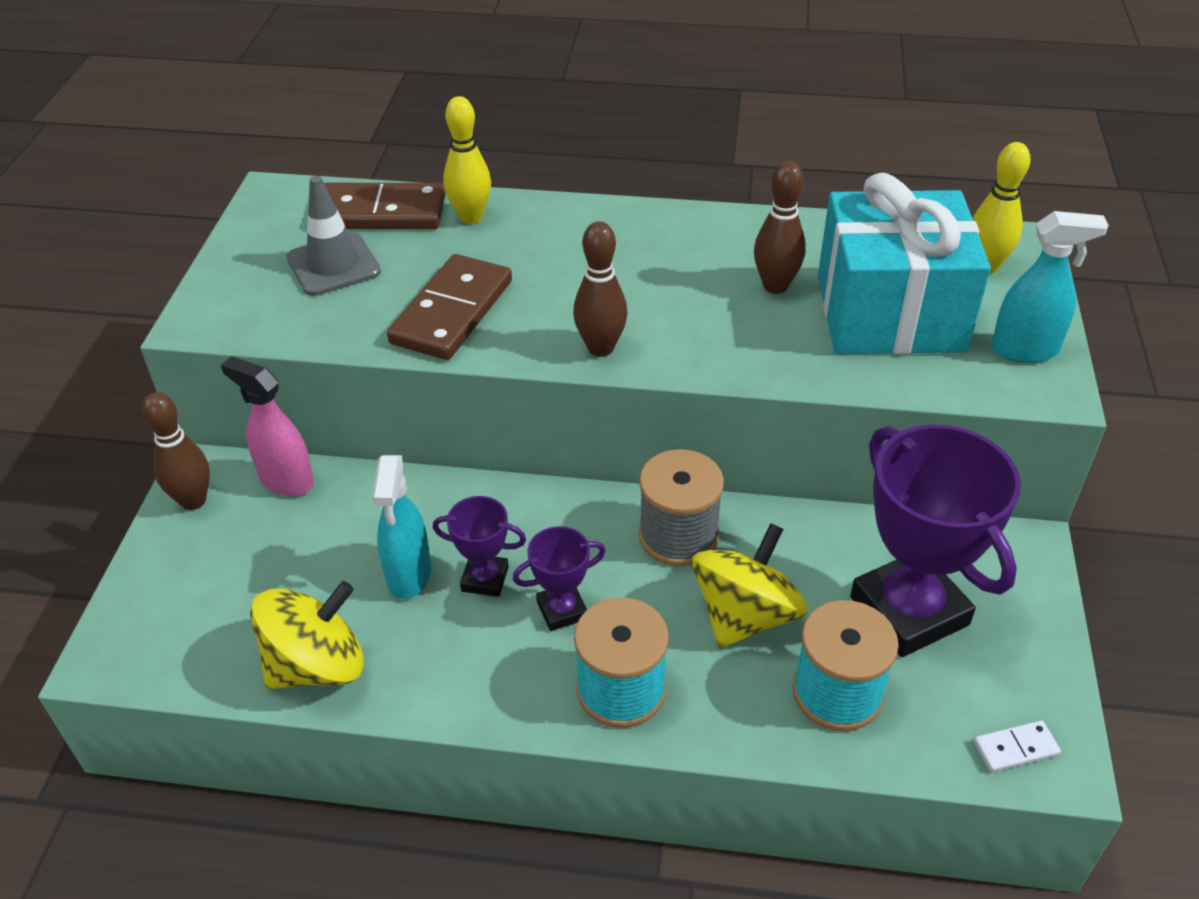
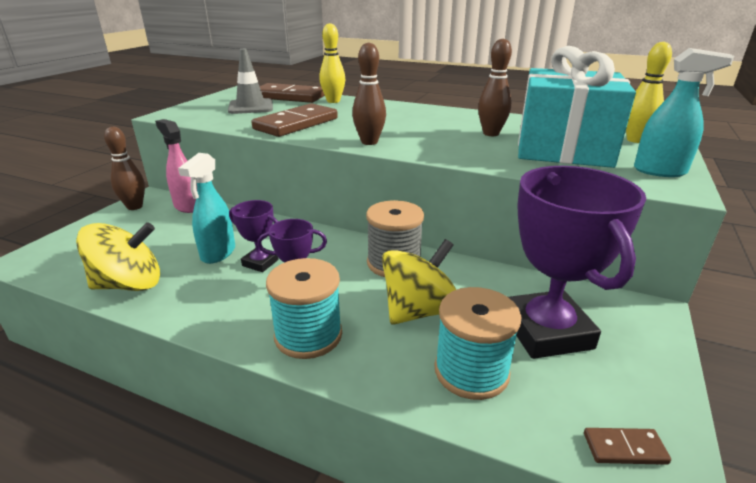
camera: 15 degrees right, 15 degrees down
(1015, 748) = (624, 448): white domino -> brown domino

